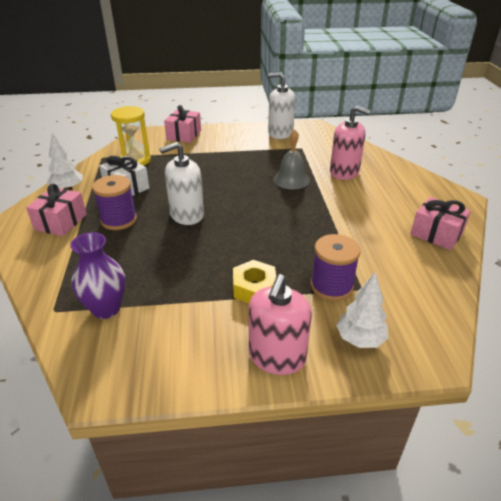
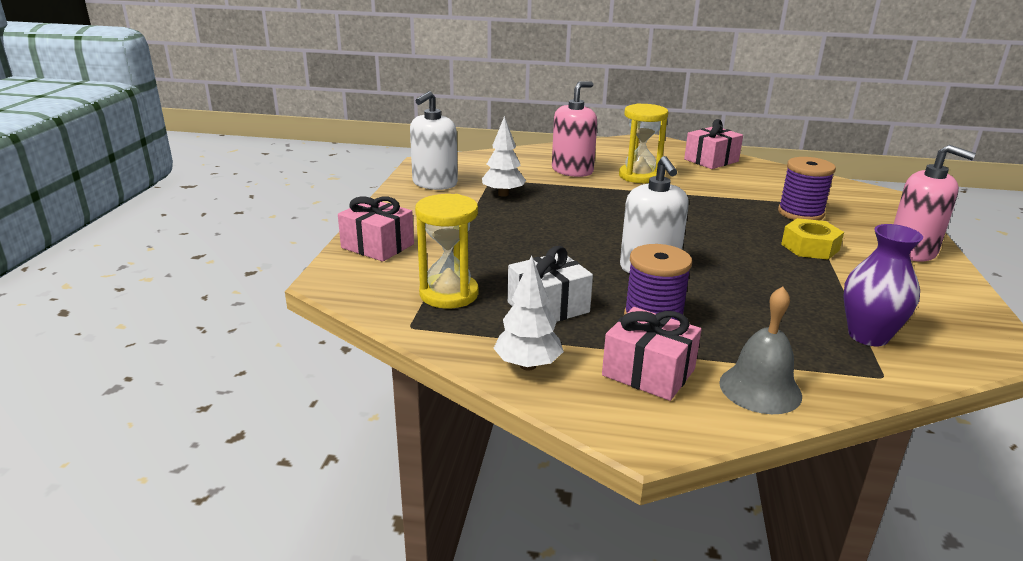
camera: 75 degrees left, 10 degrees down
(291, 179) = (577, 197): grey bell -> grey bell (760, 389)
(357, 200) = (639, 176): none -> yellow hourglass
(360, 339) = (875, 216): white tree -> white tree (503, 194)

